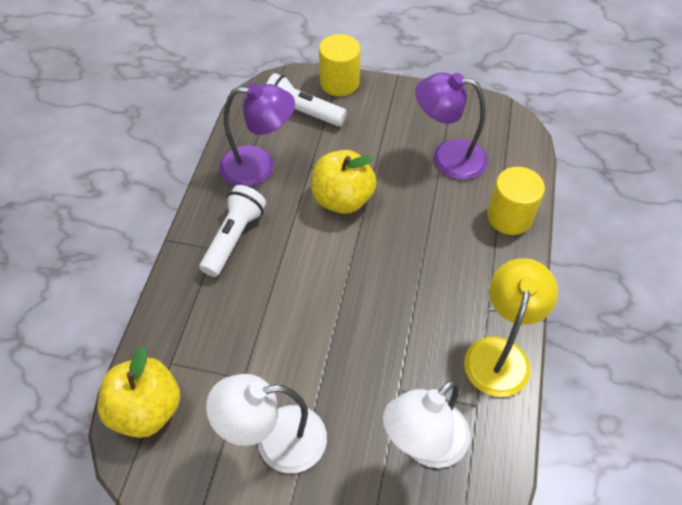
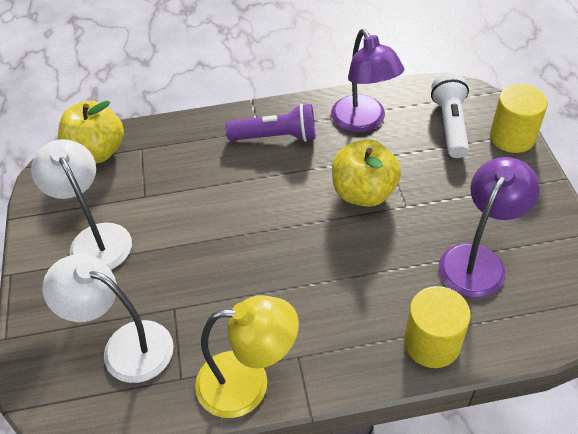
camera: 70 degrees right, 5 degrees down
(234, 237) = (276, 137): white flashlight -> purple flashlight
(447, 157) = (478, 260): purple lamp -> purple lamp turned 45 degrees clockwise

